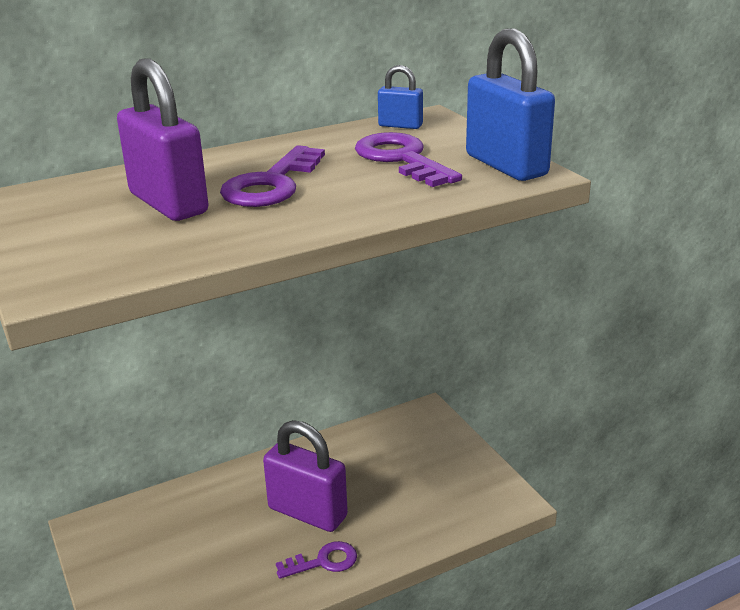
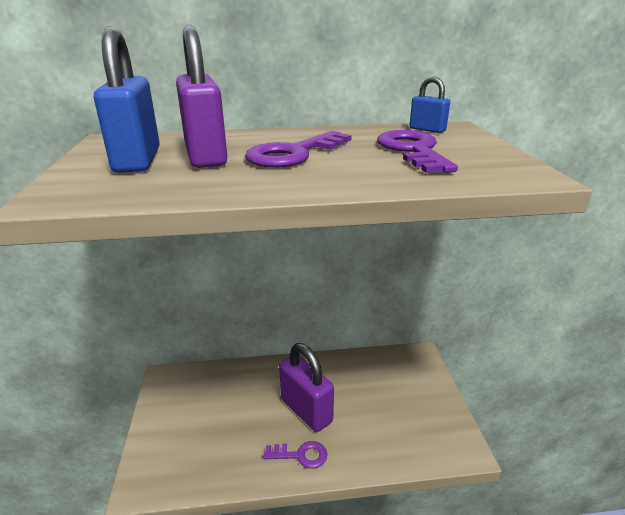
camera: 20 degrees right, 0 degrees up
(506, 165) = (506, 166): blue padlock -> blue padlock (137, 160)

